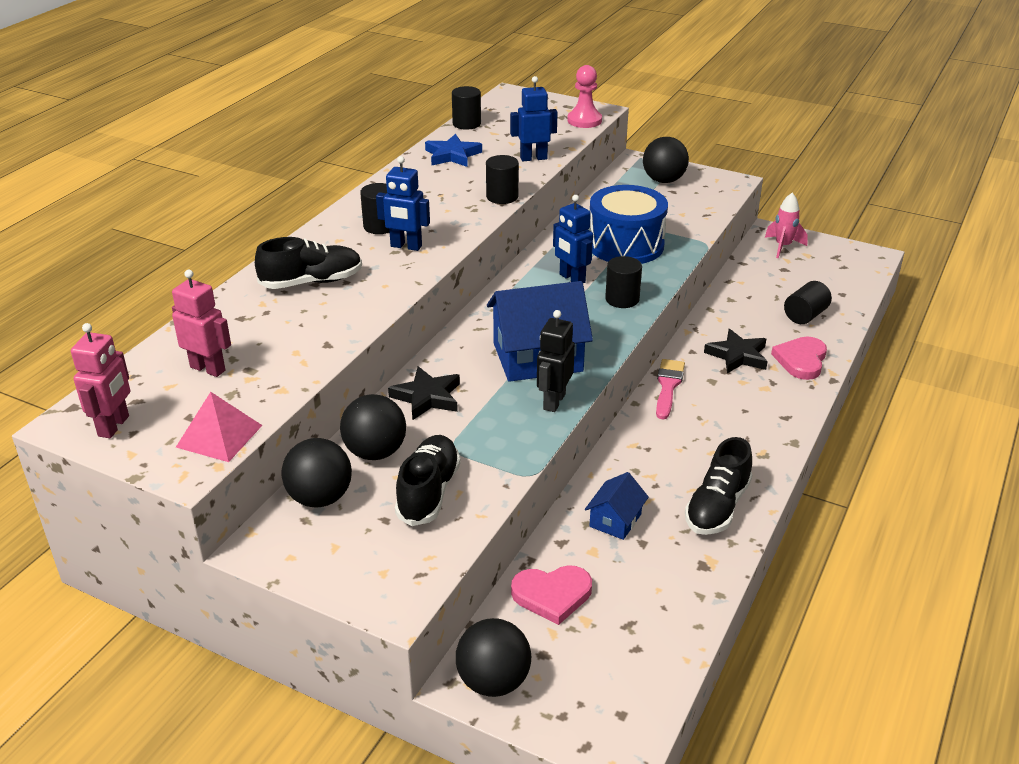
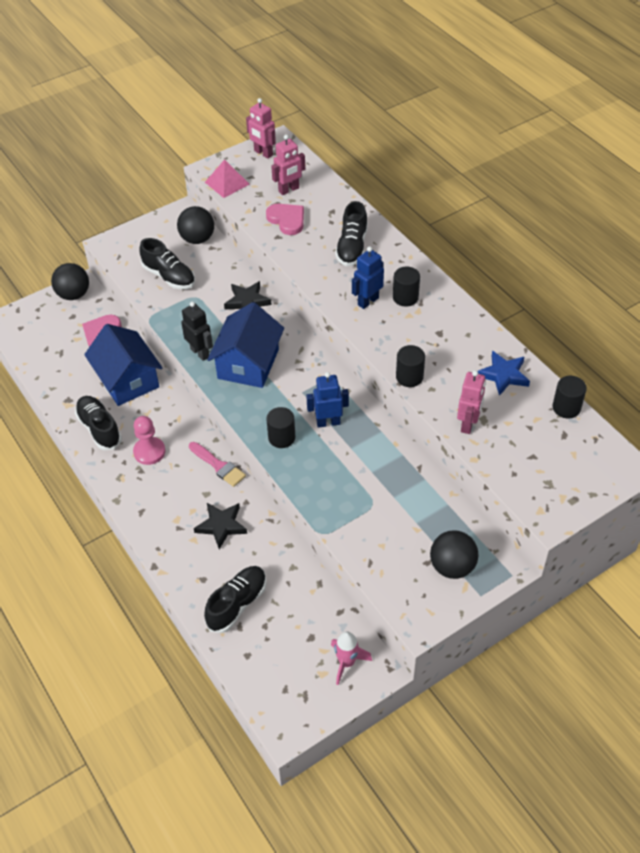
camera: 120 degrees right, 15 degrees up
(375, 452) = (216, 267): black ball -> none
(533, 158) = (468, 424): blue robot -> pink robot
(584, 120) = (530, 496): pink pawn -> pink pawn (149, 452)
(615, 520) = (127, 380): blue house -> blue house, size x1.98
(625, 245) = (354, 478): blue drum -> none
(801, 360) = (188, 562): pink heart -> pink heart (287, 220)
(805, 315) = (237, 604): black cylinder -> black shoe

